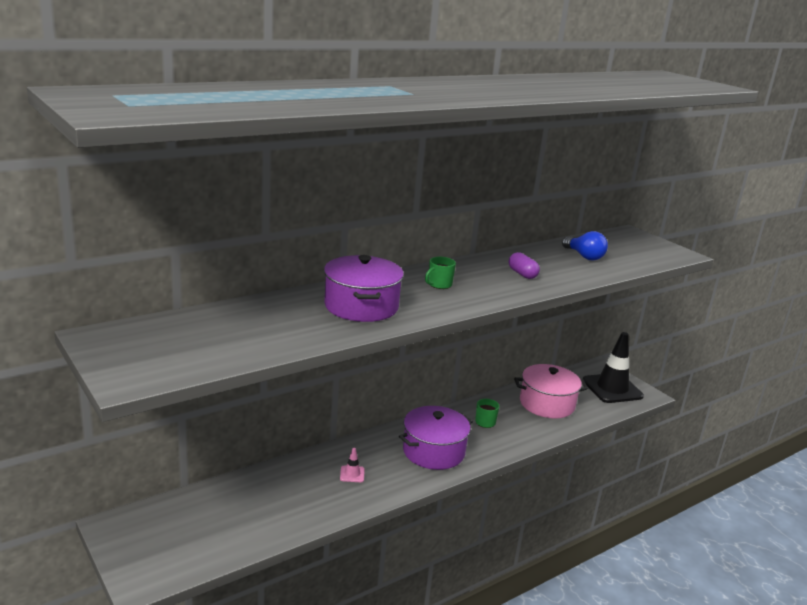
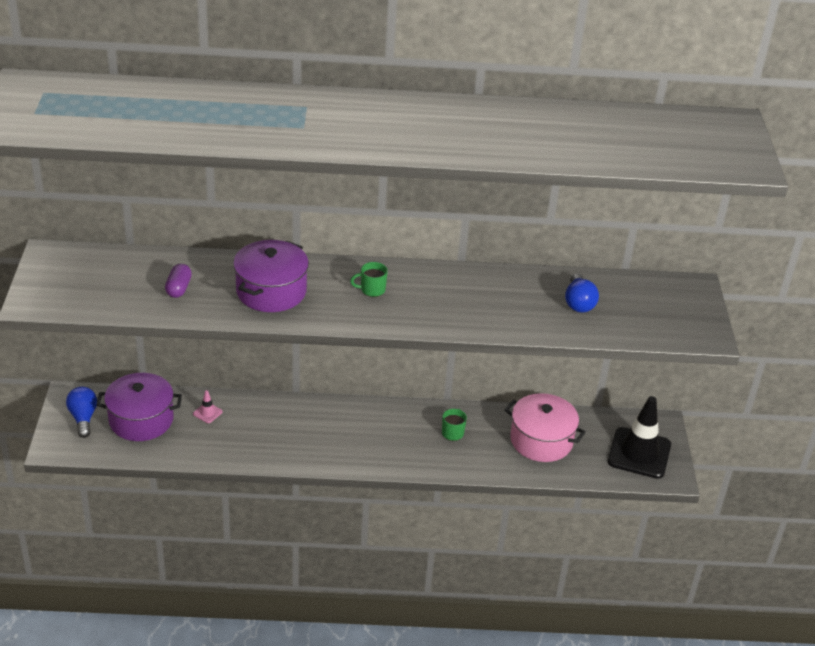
camera: 35 degrees right, 15 degrees up
(148, 540) = (83, 418): none -> blue light bulb
(352, 474) = (278, 431): pink traffic cone -> pink traffic cone (207, 413)
(433, 451) = (370, 441): purple pot -> purple pot (141, 420)
(522, 274) = (473, 304): purple capsule -> purple capsule (178, 288)

